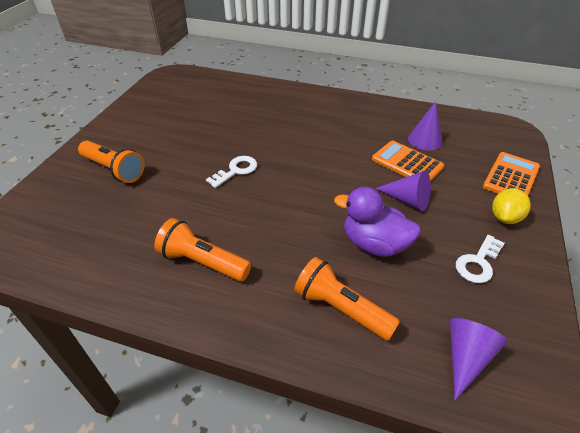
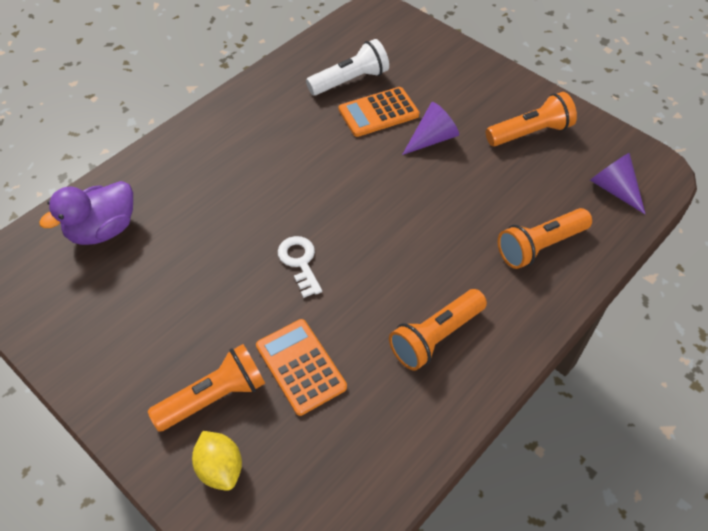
camera: 65 degrees left, 10 degrees up
(374, 244) = (477, 190): purple duck -> purple duck (103, 230)
(425, 140) = (350, 80): purple cone -> white flashlight
(478, 263) = (530, 133): white key -> orange flashlight
(505, 217) = (488, 87): yellow lemon -> yellow lemon (220, 468)
(511, 177) = (441, 54): orange calculator -> orange calculator (300, 366)

